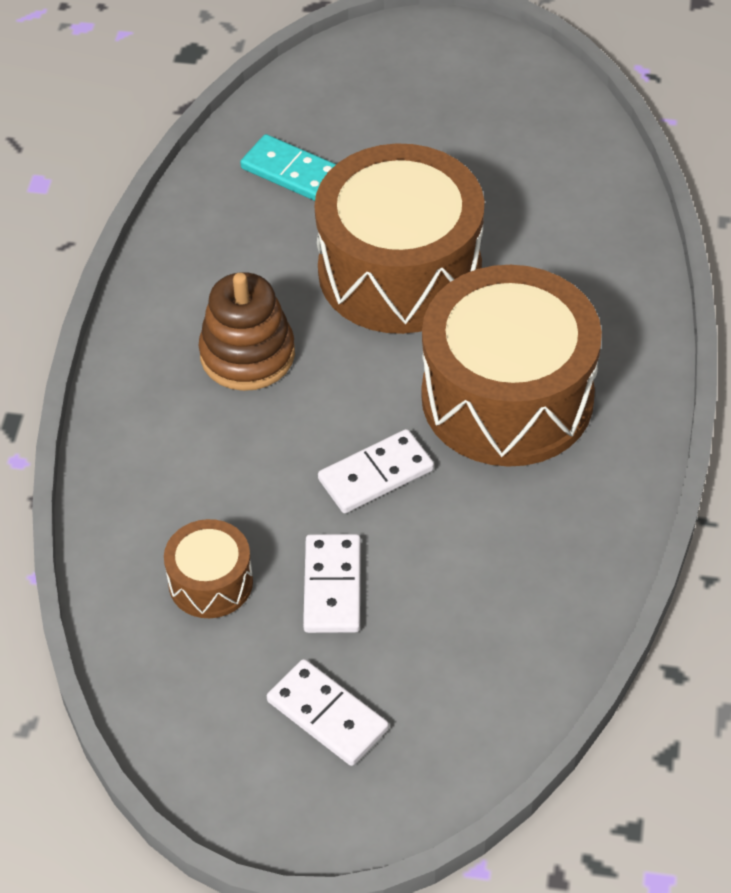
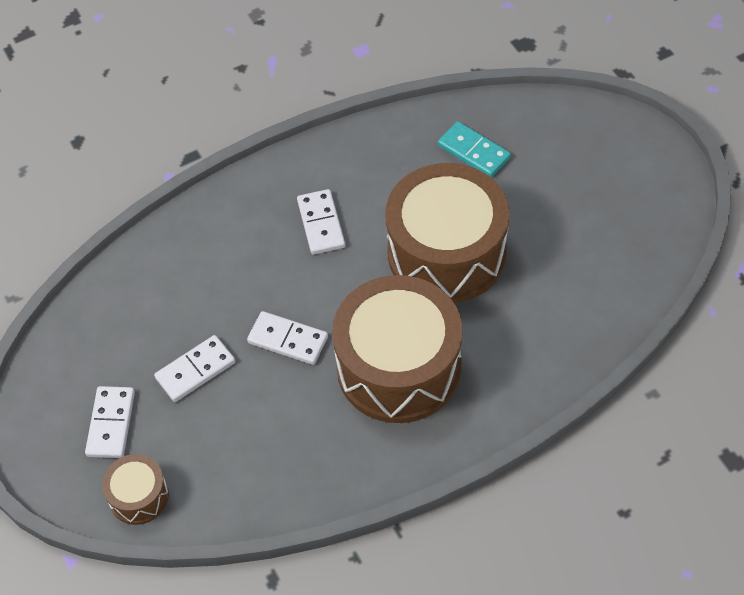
camera: 55 degrees right, 5 degrees up
(210, 582) = (155, 313): brown drum -> brown drum (139, 496)
(247, 354) = (321, 224): brown stacking toy -> white domino
(291, 172) = (474, 151): turquoise domino -> turquoise domino turned 45 degrees counterclockwise

